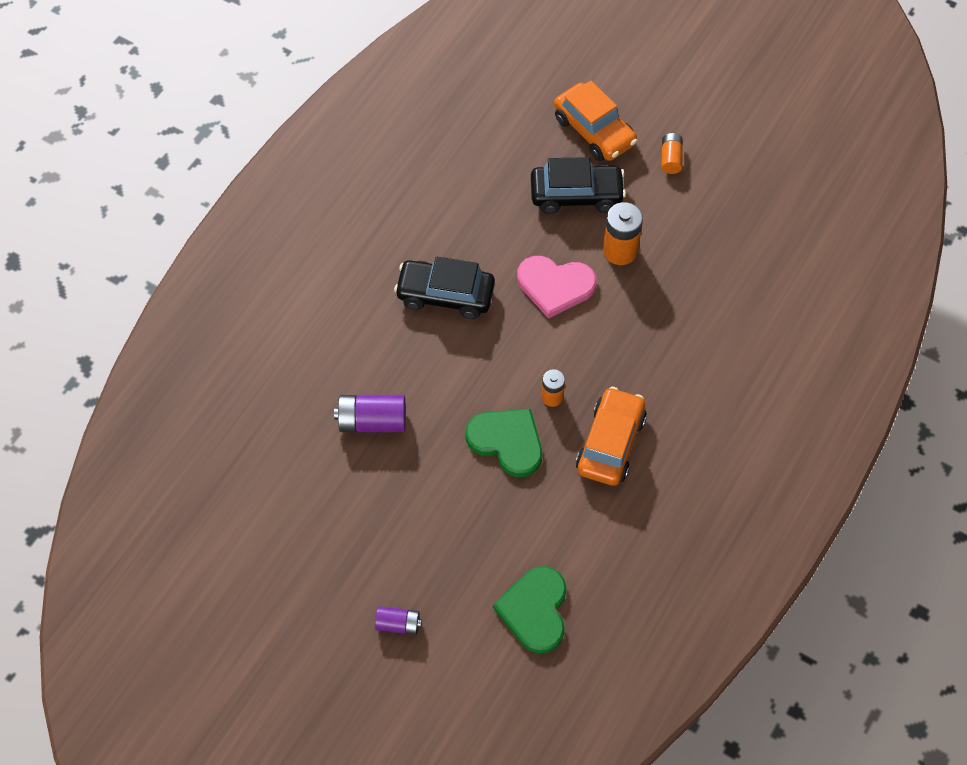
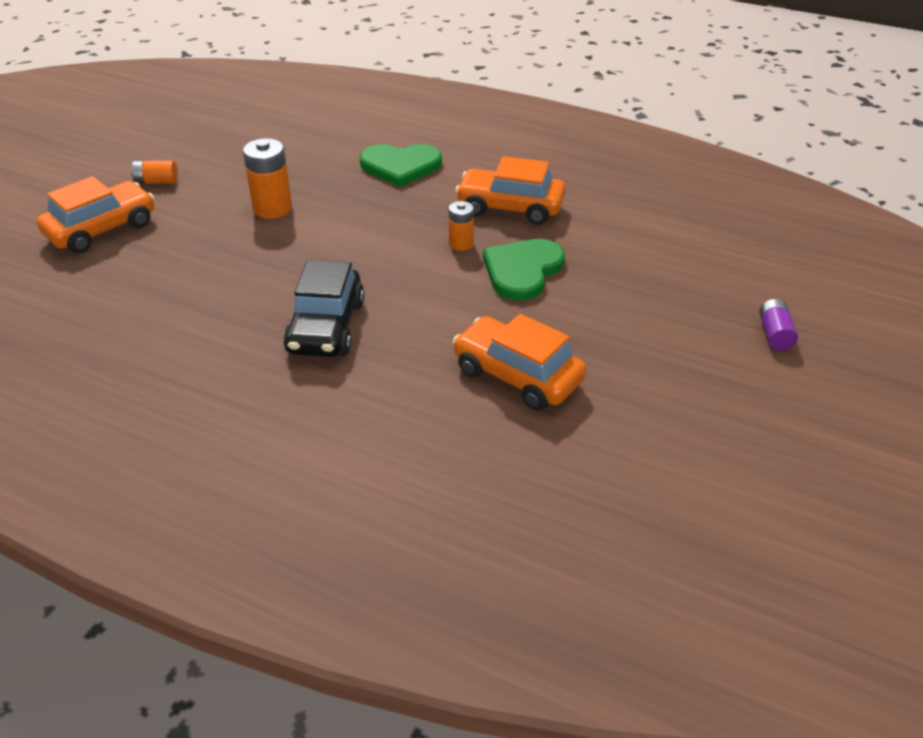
camera: 95 degrees left, 20 degrees down
(372, 421) = (517, 376): purple battery -> orange car
(535, 610) = (712, 244): green heart -> green heart (400, 166)
(555, 286) = (316, 247): pink heart -> none
(576, 195) = (191, 238): black car -> none

